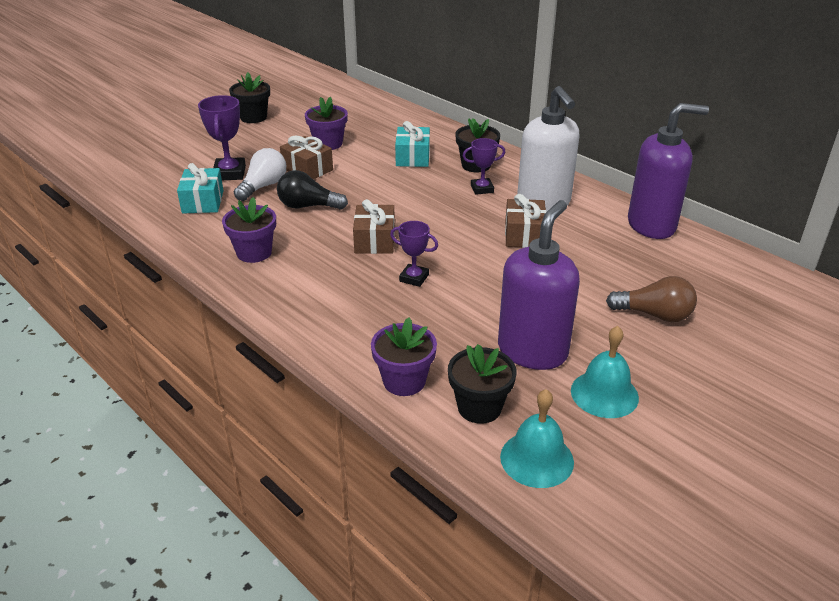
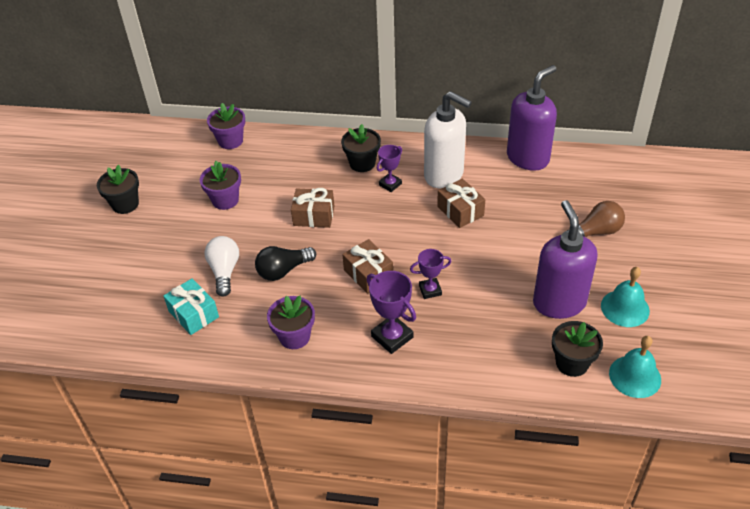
camera: 35 degrees left, 10 degrees up
(229, 173) = (179, 274): purple trophy -> purple trophy (392, 337)
(307, 169) = (239, 235): brown gift -> brown gift (314, 216)
(404, 381) = (511, 374): purple flower pot -> purple flower pot (230, 141)
(413, 157) = (307, 179): turquoise gift -> none

